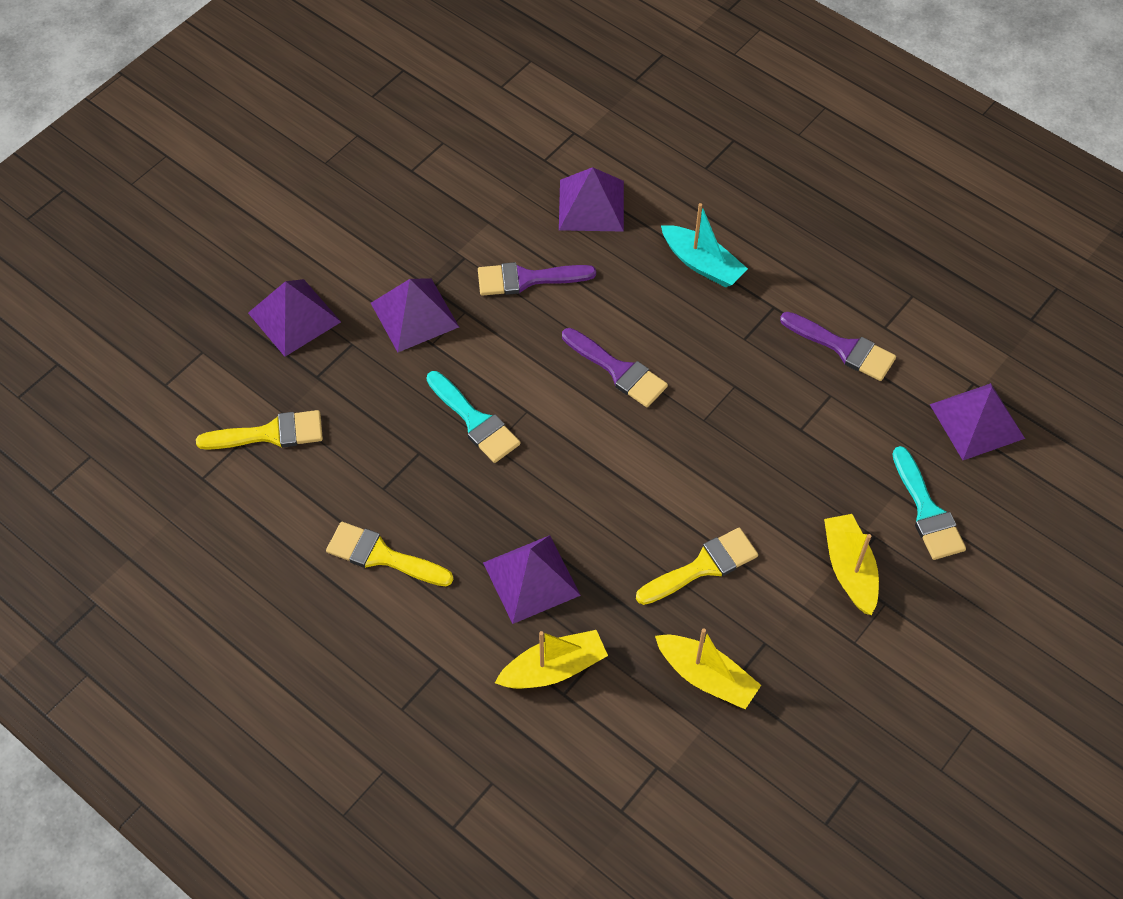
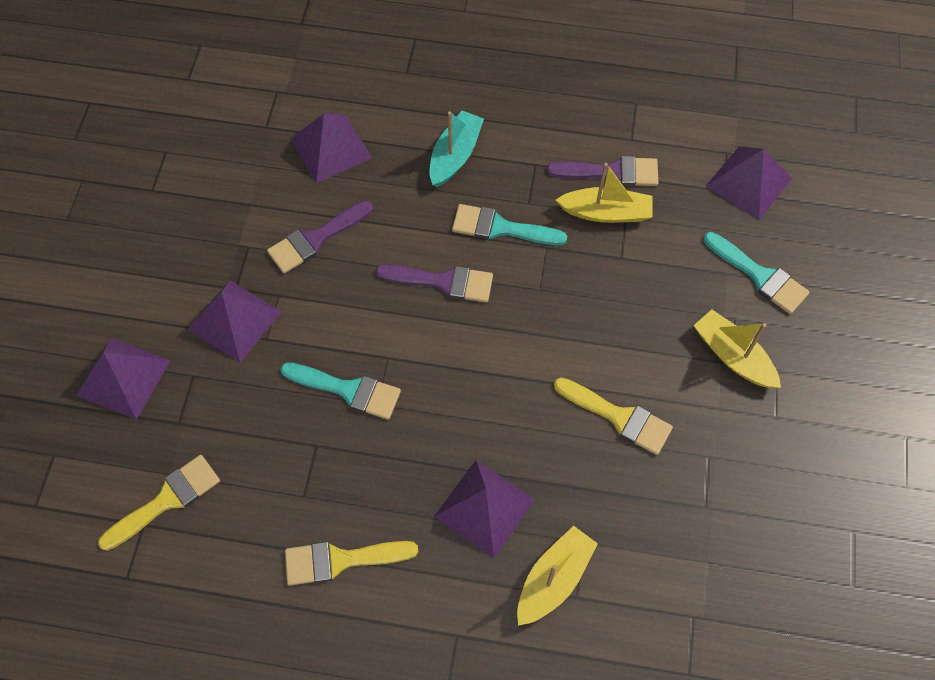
camera: 30 degrees left, 5 degrees up
(702, 264) = (455, 155): turquoise boat -> turquoise boat turned 75 degrees counterclockwise
(702, 348) = (500, 228): none -> turquoise brush
(703, 566) = (619, 417): yellow brush -> yellow brush turned 90 degrees clockwise
(706, 677) = (682, 513): yellow boat -> yellow boat (606, 212)

